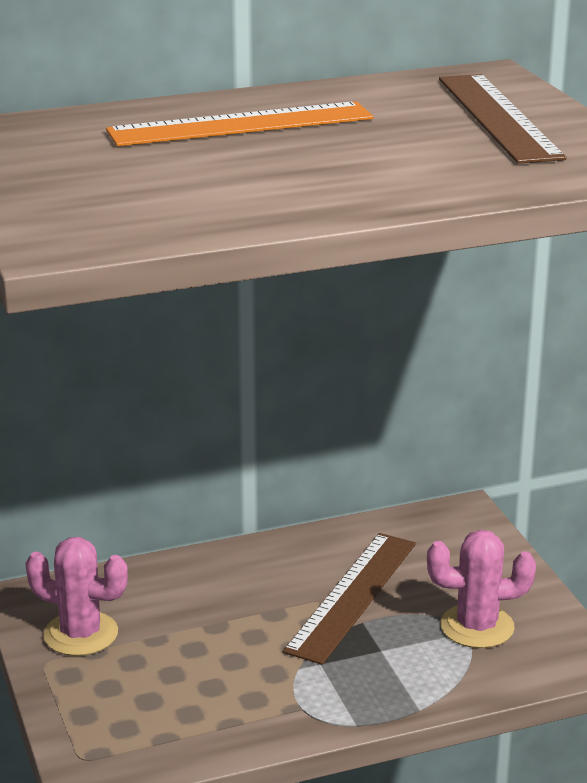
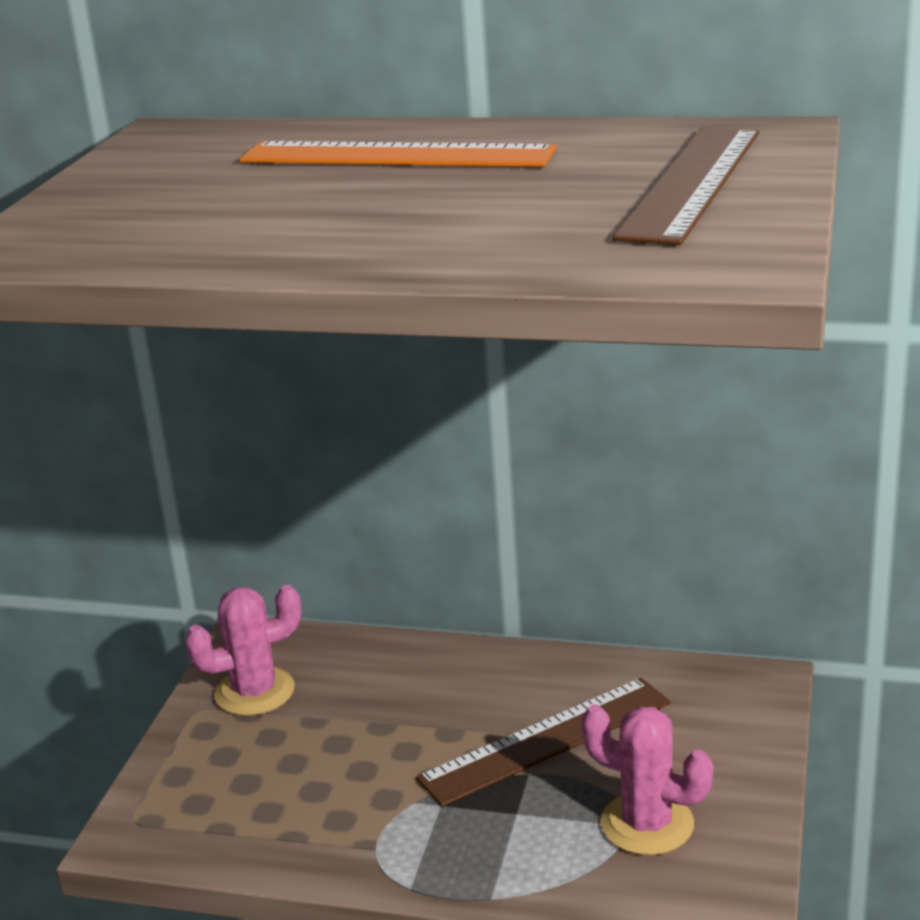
camera: 35 degrees right, 0 degrees up
(81, 634) = (254, 692): pink cactus -> pink cactus turned 75 degrees counterclockwise

